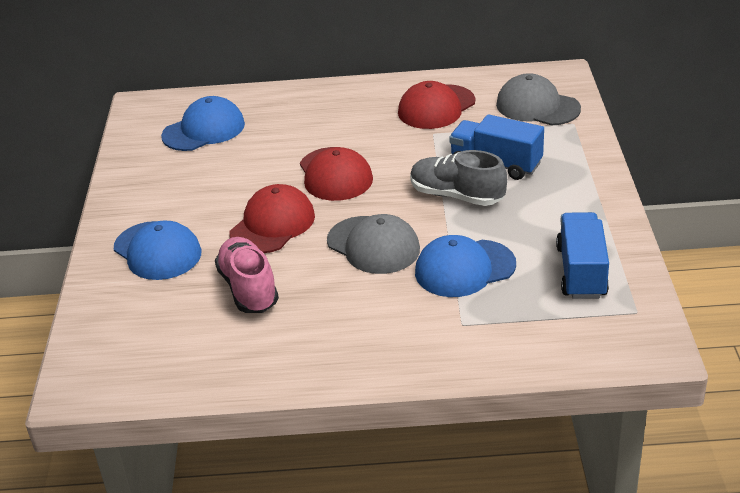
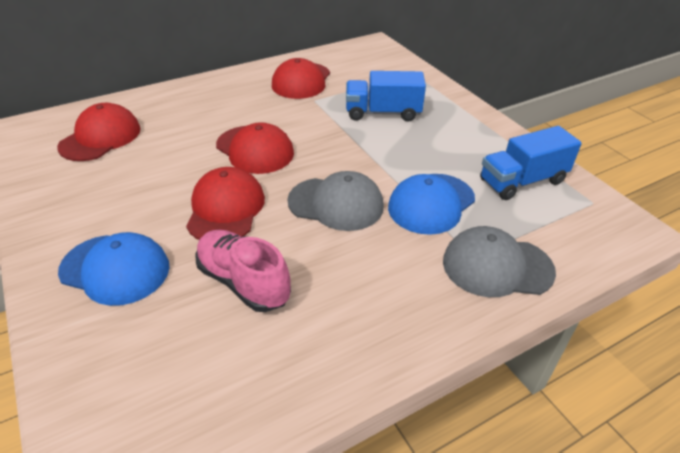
camera: 30 degrees left, 5 degrees up
(204, 130) = (100, 137): blue cap -> red cap
(456, 196) = (373, 144): grey shoe -> none
(537, 106) = (377, 67): grey cap -> grey cap (497, 266)
(581, 272) = (522, 181): blue truck -> blue truck turned 90 degrees counterclockwise

